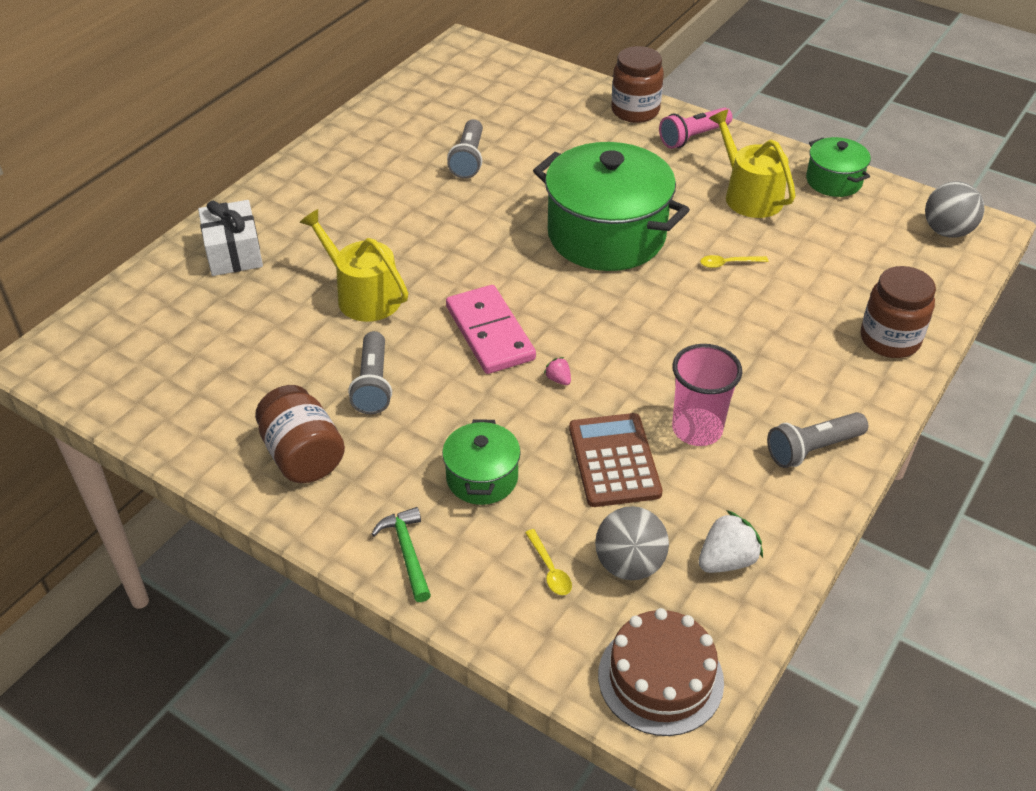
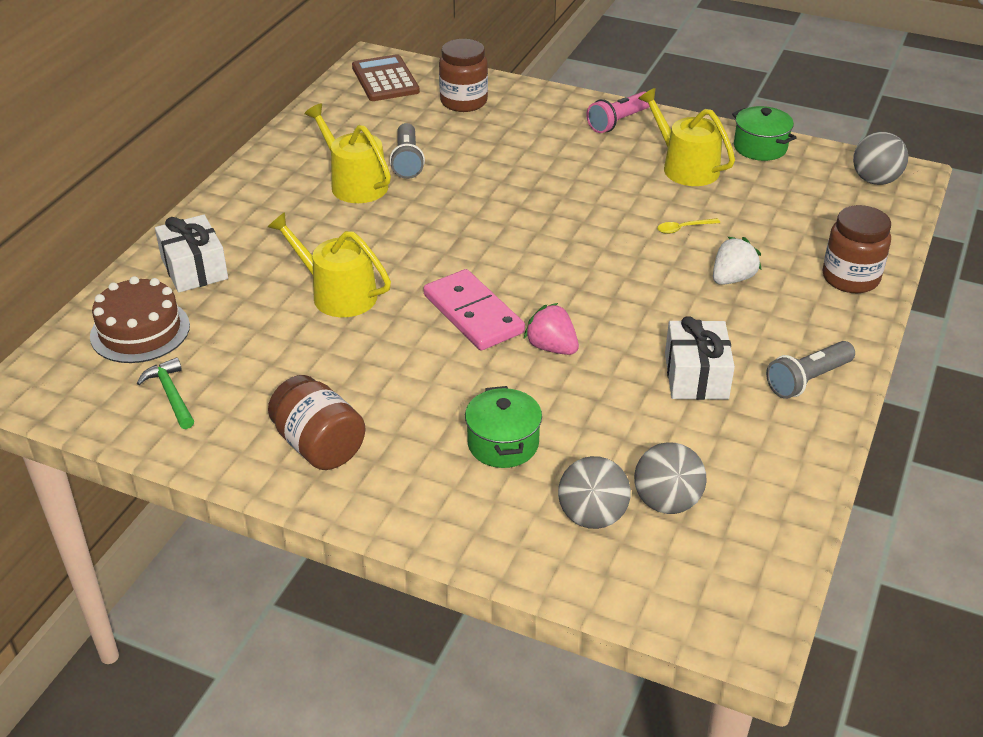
camera: 10 degrees left, 5 degrees down
(373, 384) = (371, 373): grey flashlight -> none
(407, 552) = (449, 520): green hammer -> green hammer (171, 395)
(410, 178) = (354, 183): none -> yellow watering can
(550, 569) = (592, 516): yellow spoon -> grey ball
(558, 379) = (551, 347): pink strawberry -> pink strawberry, size x1.94
(606, 235) = (561, 215): green pot -> none
(614, 460) = (625, 413): brown calculator -> brown calculator (385, 79)
(635, 111) = (556, 104): brown jar -> brown jar (463, 102)
(660, 678) = (725, 597): brown cake -> brown cake (140, 331)
(697, 429) = (696, 376): pink cup -> white gift
(726, 560) = (756, 486): white strawberry -> white strawberry (732, 279)

